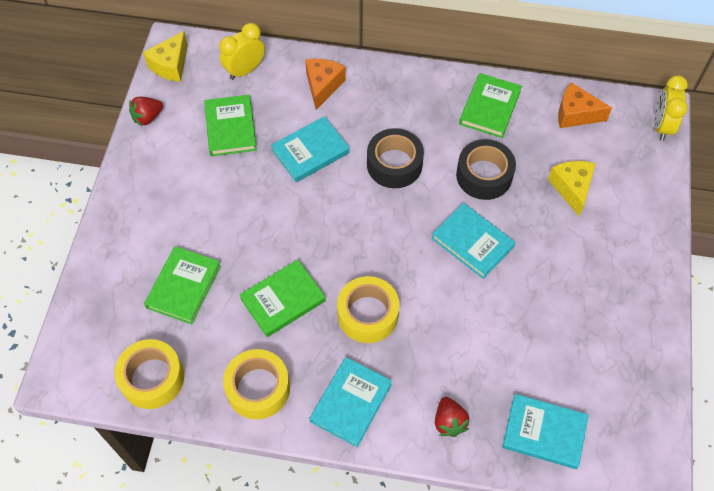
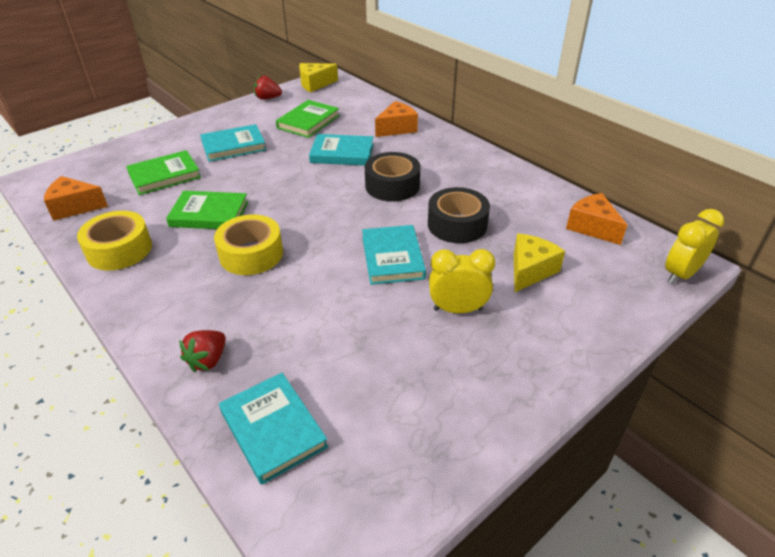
camera: 40 degrees right, 20 degrees down
(152, 378) = (75, 207): yellow tape -> orange cheese
(245, 70) = (356, 102): yellow clock -> yellow clock (458, 309)
(351, 403) = (160, 297): turquoise book -> turquoise book (233, 146)
(490, 108) = (514, 190): green book -> none

